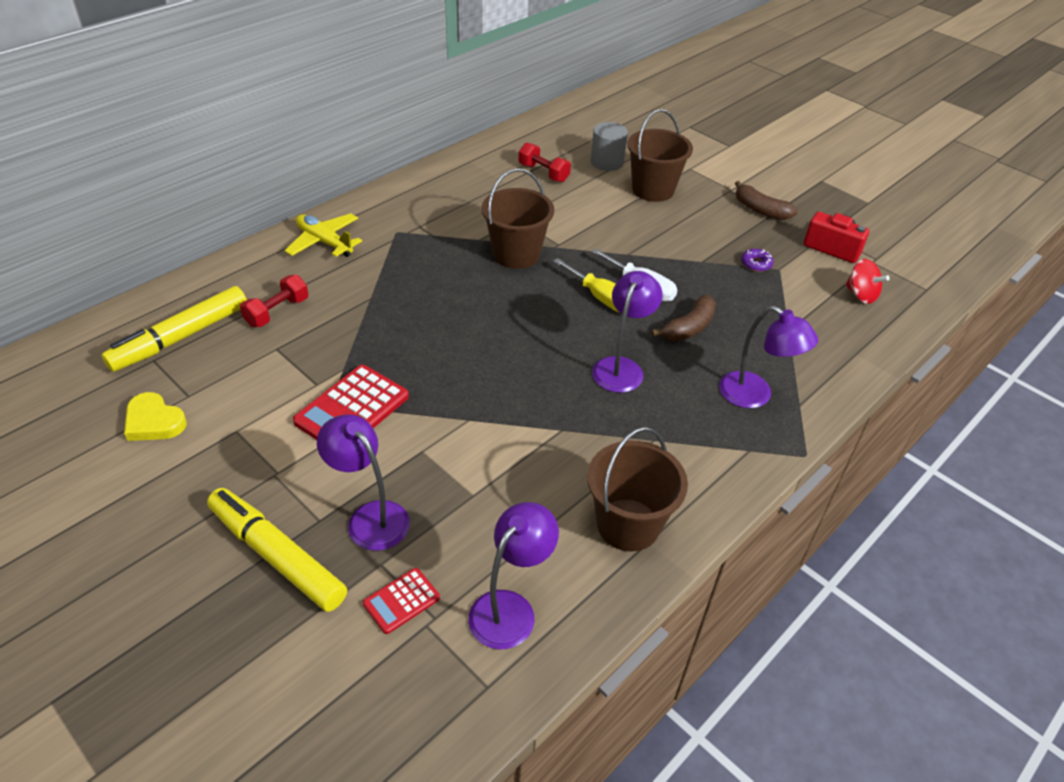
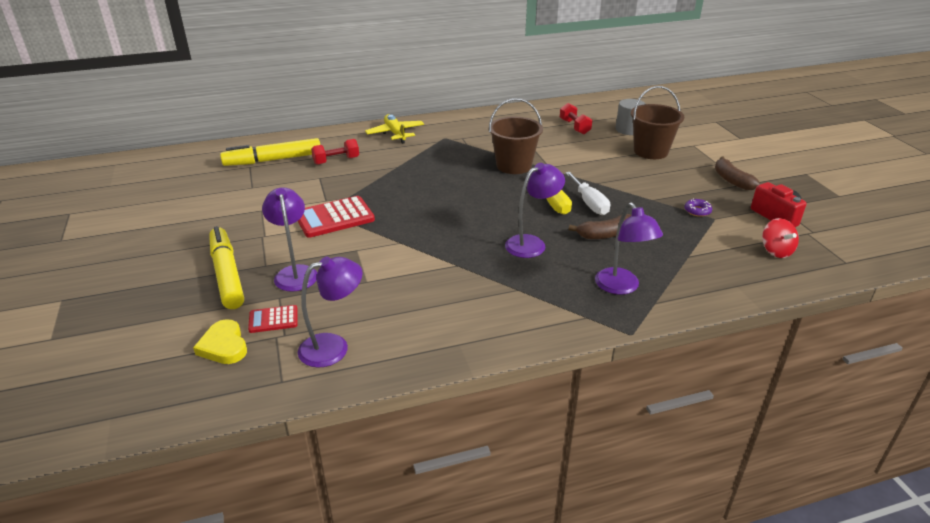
camera: 30 degrees right, 10 degrees down
(154, 421) = (224, 194): yellow heart -> yellow heart (224, 346)
(628, 525) = (454, 330): brown bucket -> none

